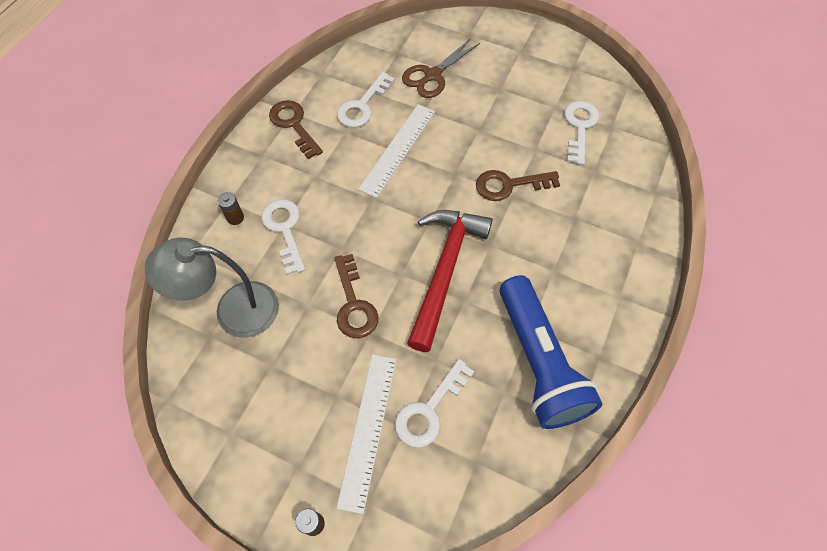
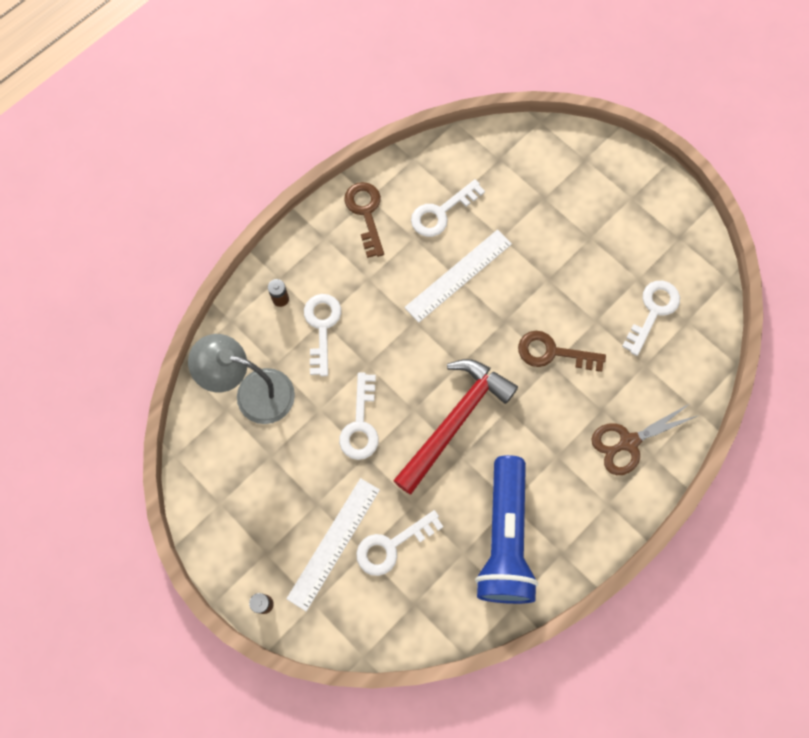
camera: 20 degrees right, 10 degrees up
(354, 304) = (360, 424): brown key -> white key
(432, 75) = (526, 199): brown scissors -> brown scissors (628, 442)

